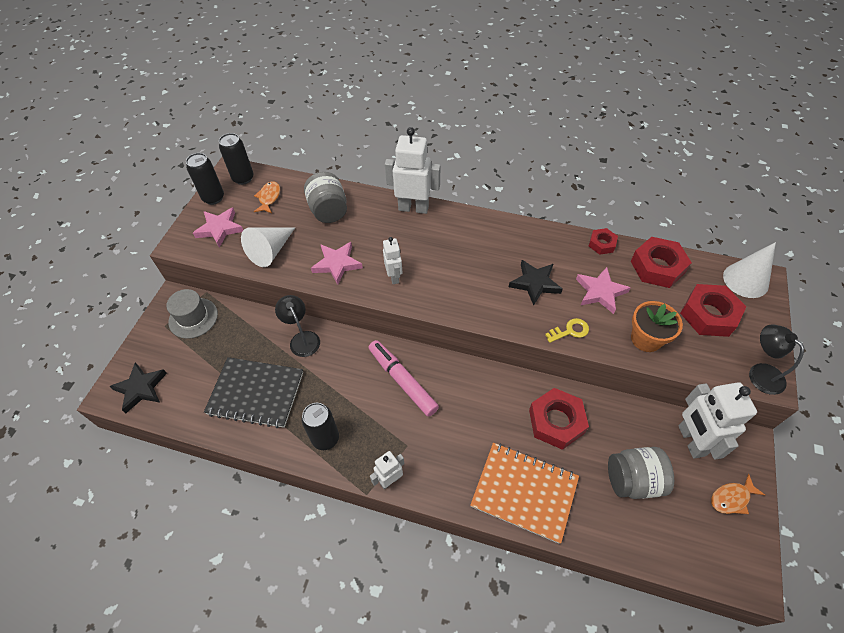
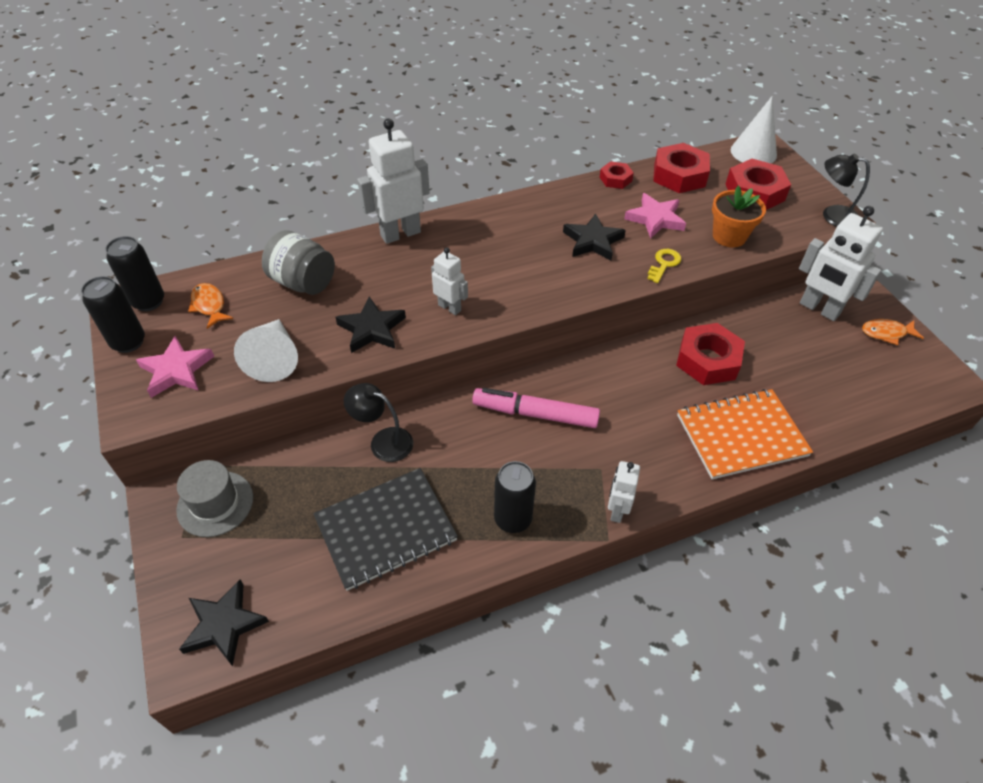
camera: 40 degrees left, 5 degrees down
(337, 264) = (372, 329): pink star -> black star
(633, 480) = (810, 367): grey jar -> none
(731, 498) = (886, 333): orange fish -> orange fish turned 60 degrees clockwise

